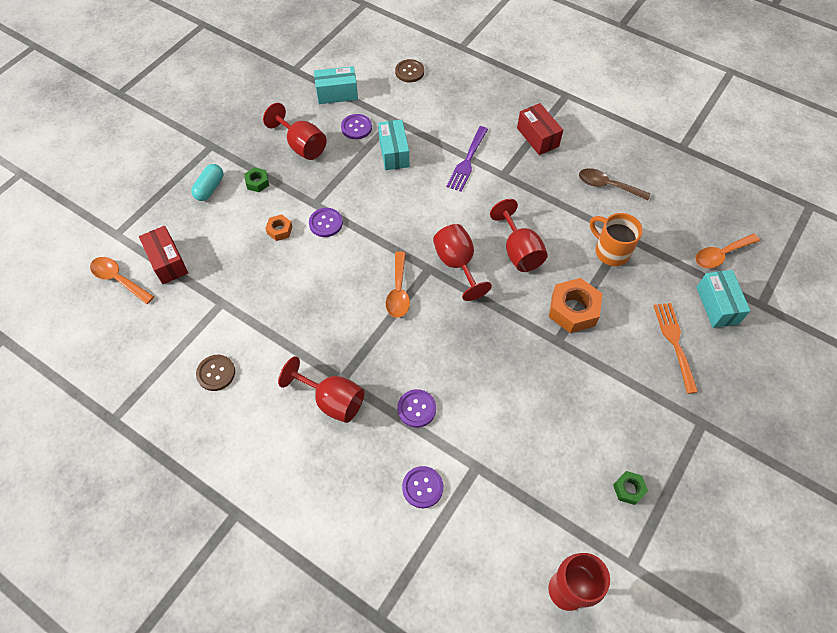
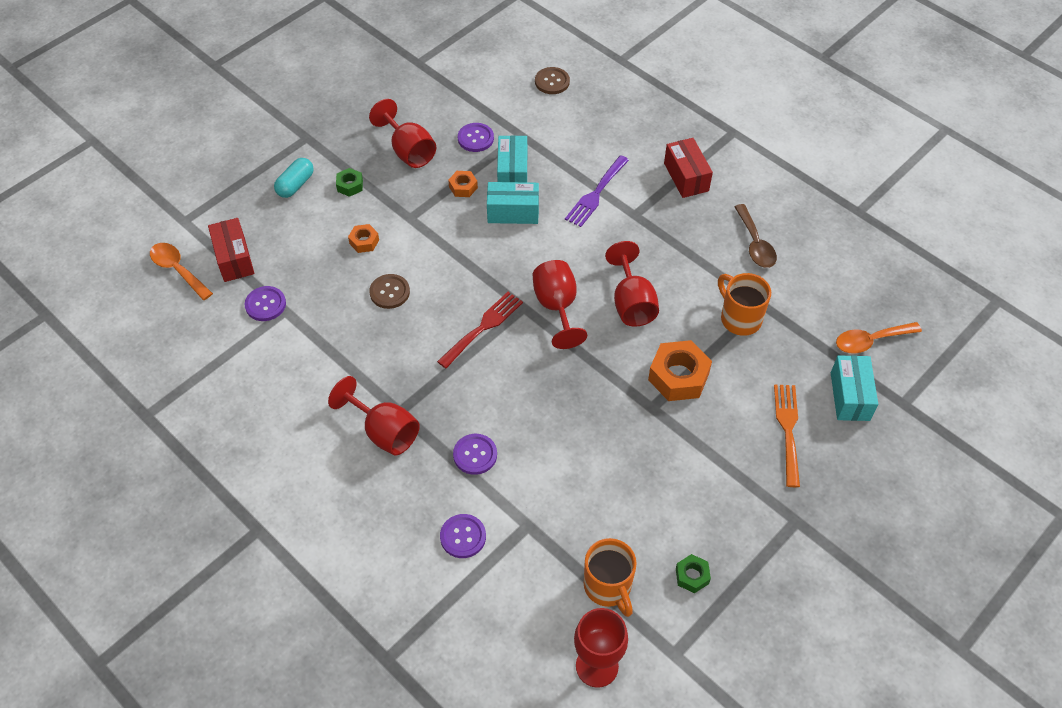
camera: 10 degrees right, 5 degrees down
(216, 373) = (264, 384): brown button -> brown button (389, 292)
(326, 223) = (417, 241): purple button -> purple button (265, 304)
(337, 94) = (461, 97): turquoise box -> turquoise box (513, 212)
(355, 171) = (463, 187): none -> orange nut
(398, 291) = (483, 327): orange spoon -> red fork
(560, 512) = (608, 587): none -> orange mug
(607, 186) = (755, 244): brown spoon -> brown spoon turned 135 degrees counterclockwise

